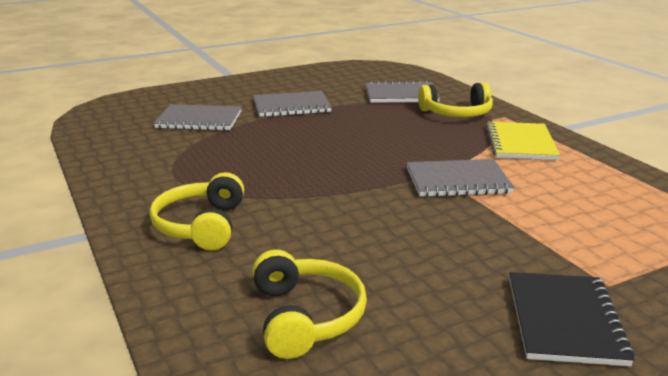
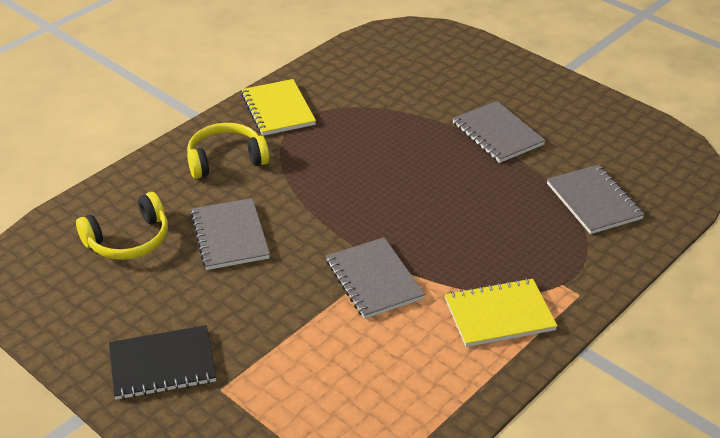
camera: 70 degrees right, 15 degrees up
(142, 184) = (278, 109): none -> yellow notebook
(199, 120) = (422, 91): grey notebook -> grey notebook (230, 236)
(457, 113) = (562, 254): yellow headphones -> none

